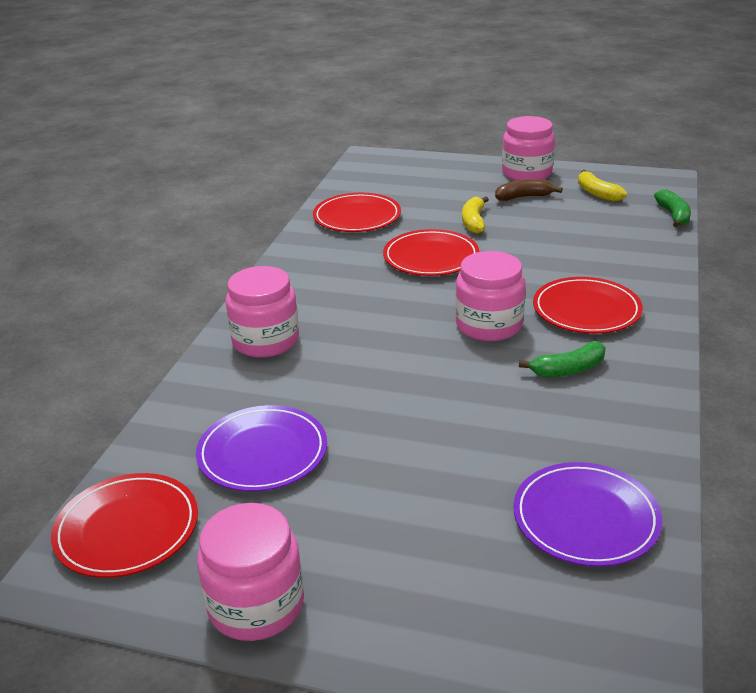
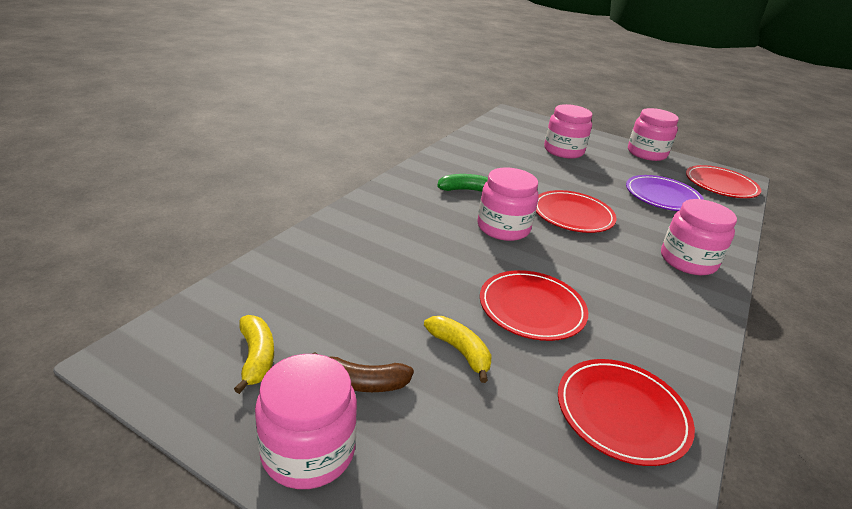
camera: 170 degrees left, 0 degrees up
(449, 537) = (563, 151): none -> pink jar
(473, 221) = (460, 351): yellow banana -> yellow banana turned 60 degrees counterclockwise
(585, 518) = (500, 143): purple plate -> none
(586, 310) = (419, 219): red plate -> red plate (572, 215)
(673, 215) = (220, 289): green banana -> none

